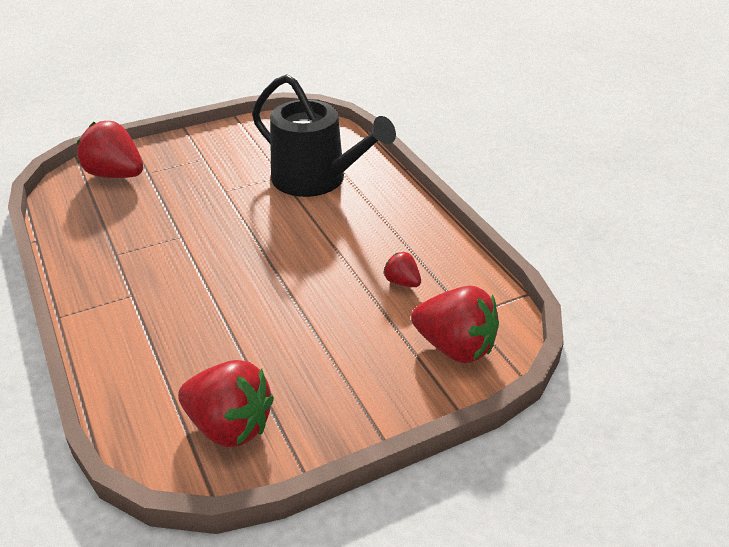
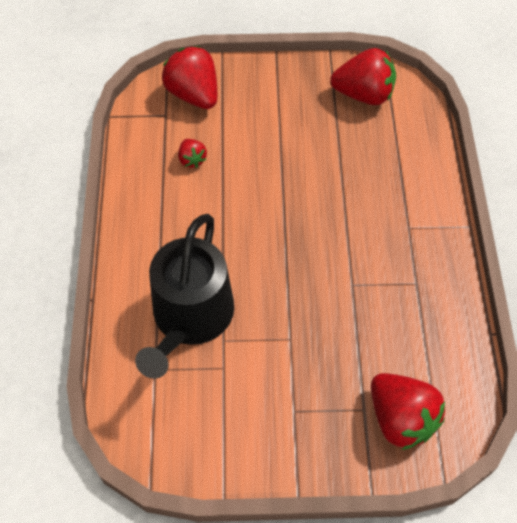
camera: 155 degrees left, 20 degrees up
(229, 426) = (363, 94): red strawberry -> red strawberry turned 135 degrees clockwise
(316, 179) = (190, 318): black watering can -> black watering can turned 135 degrees counterclockwise

